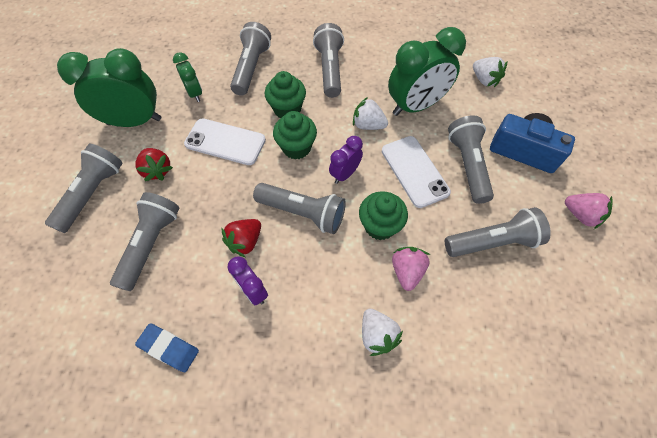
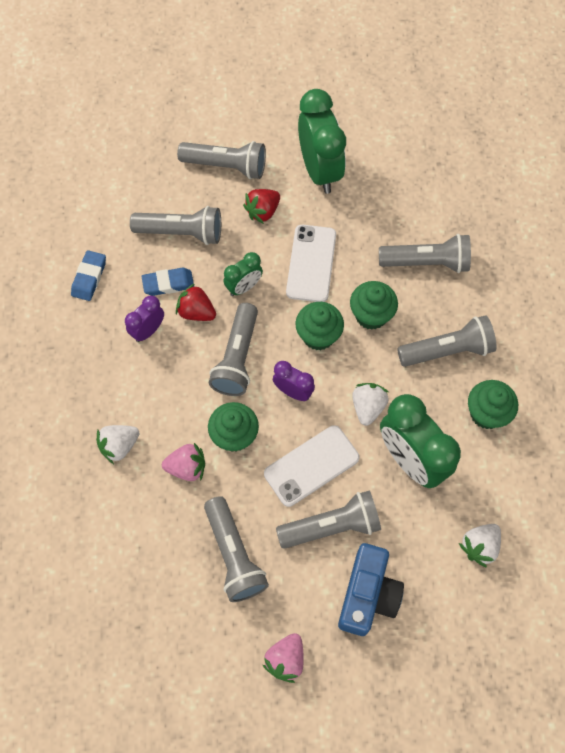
camera: 80 degrees right, 5 degrees up
(195, 93) = (372, 215): green clock -> green clock (244, 287)
(205, 264) = (168, 284): none -> blue eraser
(384, 58) = (486, 413): none -> green cupcake

